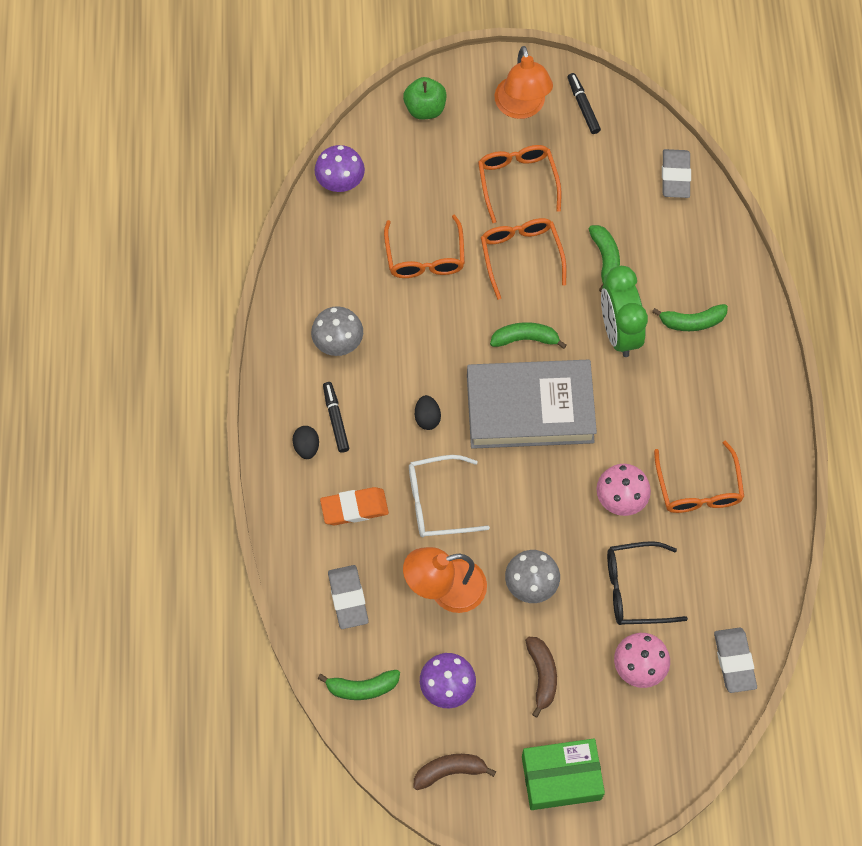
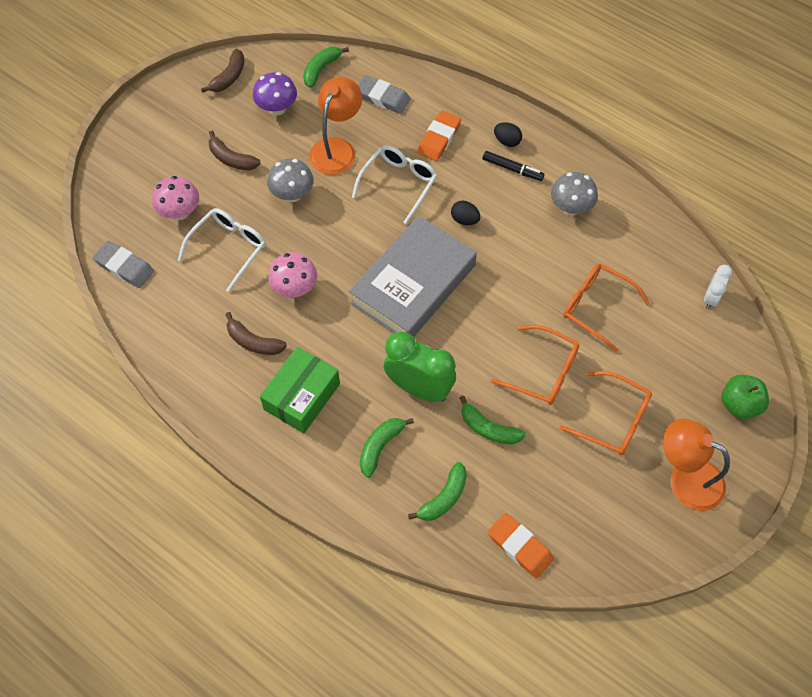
camera: 130 degrees right, 5 degrees down
(340, 182) = (711, 298): purple mushroom -> white clock
(525, 339) = (470, 322): green banana -> green banana (444, 498)
(561, 778) = (165, 125): green box -> green box (302, 396)
(583, 106) = (649, 529): black marker -> none
(635, 589) = (228, 248): black glasses -> white glasses
(675, 176) = (520, 547): grey eraser -> orange eraser
(698, 488) = (253, 342): orange glasses -> brown banana

